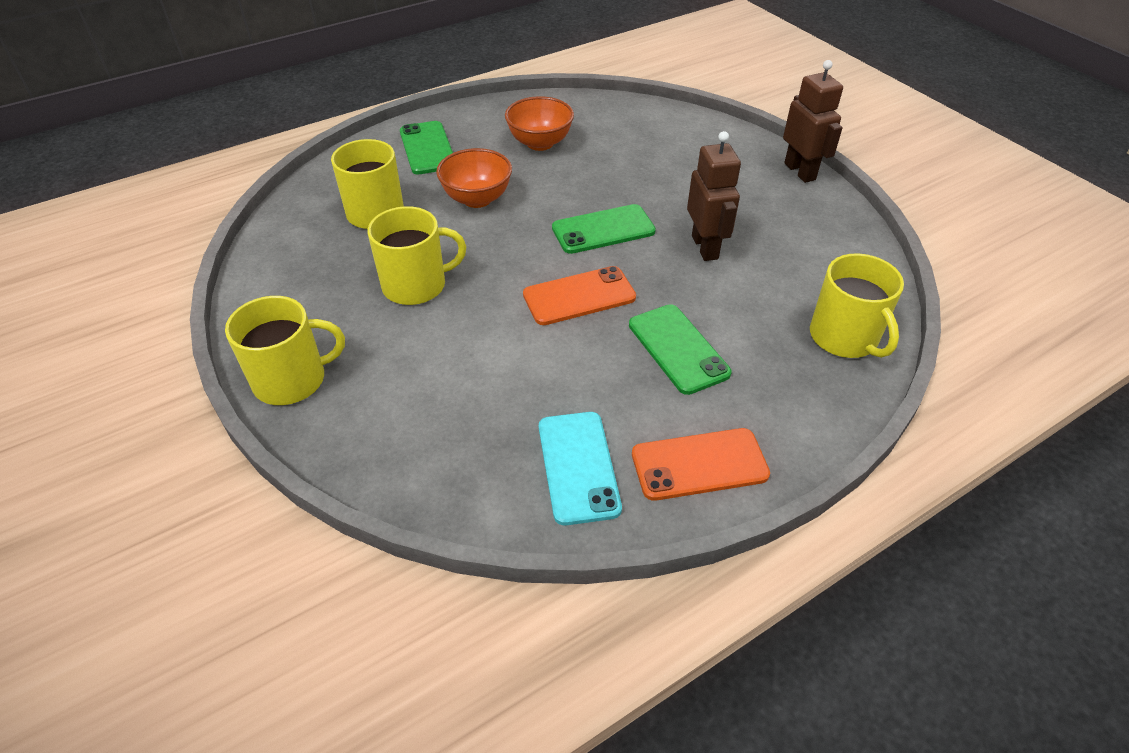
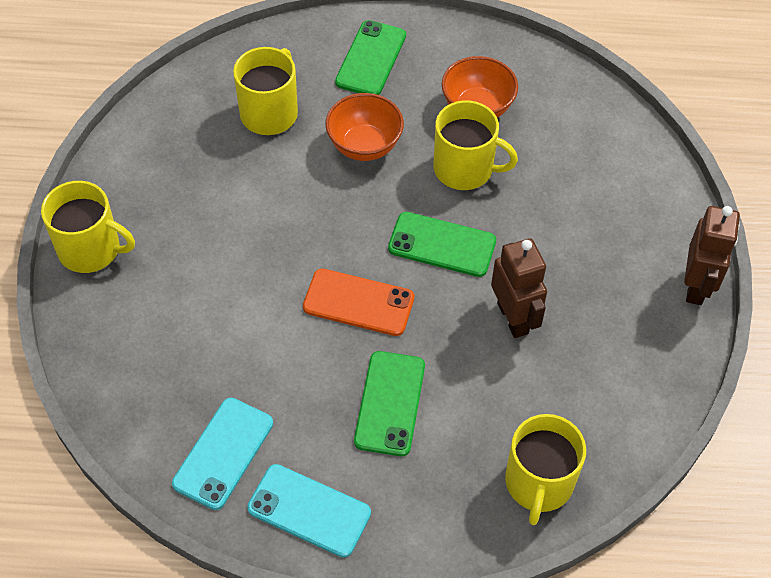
camera: 35 degrees right, 10 degrees up
(416, 285) = (242, 212): yellow mug -> yellow mug (465, 169)
(699, 464) = (309, 510): orange phone -> turquoise phone
(705, 247) = (513, 318): brown robot -> brown robot turned 45 degrees counterclockwise

